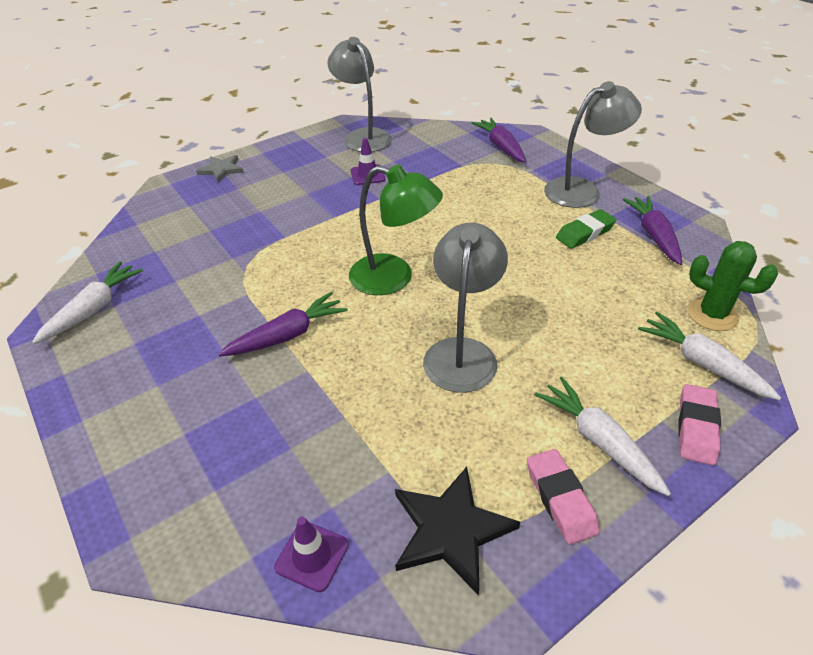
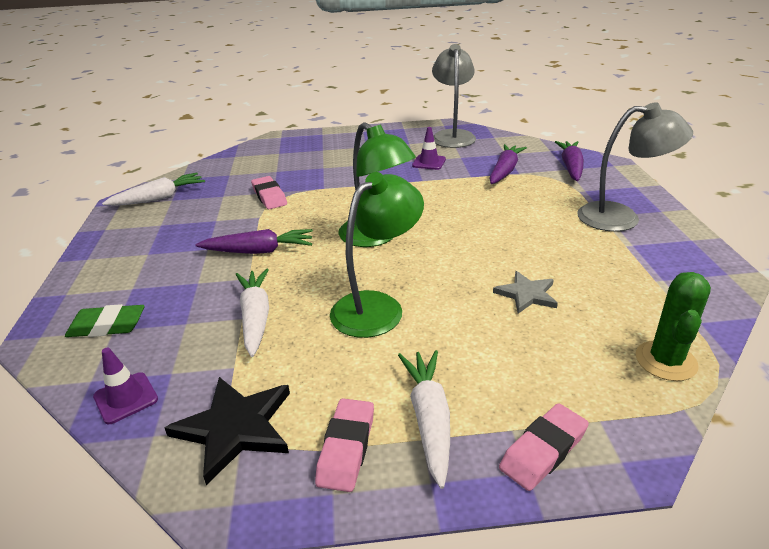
camera: 30 degrees right, 10 degrees down
(221, 170) = (323, 136): grey star -> grey star (526, 294)
(233, 265) = (269, 196): none -> pink eraser
(462, 352) = (377, 306): grey lamp -> green lamp
(585, 233) = (588, 252): green eraser -> green eraser (107, 326)
(653, 235) = (665, 274): purple carrot -> purple carrot (505, 171)
(702, 363) = (608, 398): white carrot -> white carrot (255, 317)
(712, 314) = (666, 361): green cactus -> green cactus turned 45 degrees clockwise

